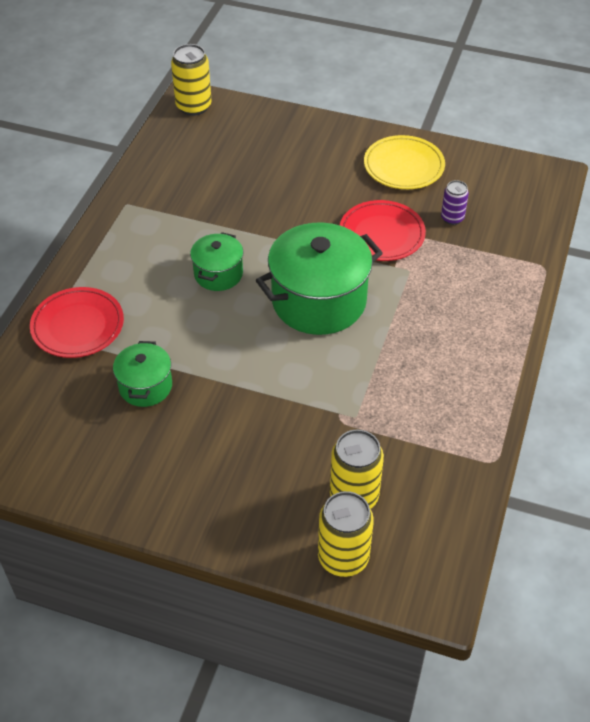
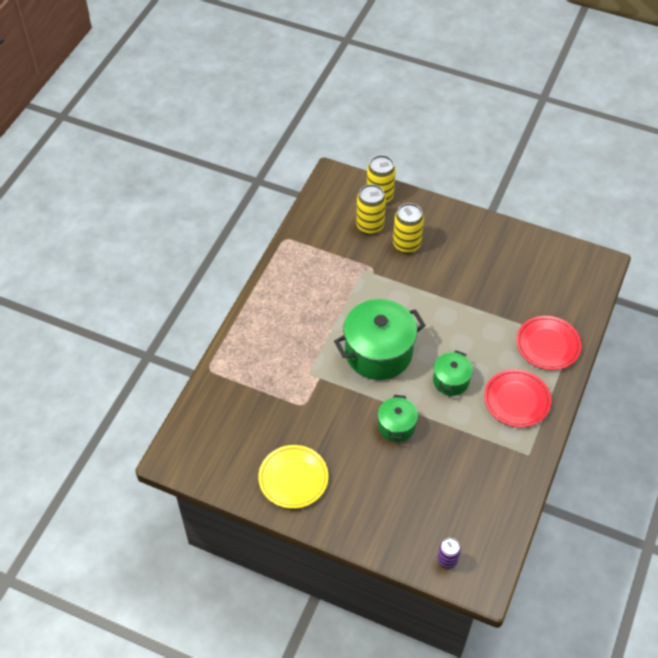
camera: 175 degrees left, 5 degrees up
(145, 386) = (495, 298): green pot -> green pot (396, 426)
(193, 106) = (479, 573): yellow can -> yellow can (406, 244)
(381, 234) = (324, 407): red plate -> red plate (516, 400)
(452, 218) = (265, 419): purple can -> purple can (447, 560)

